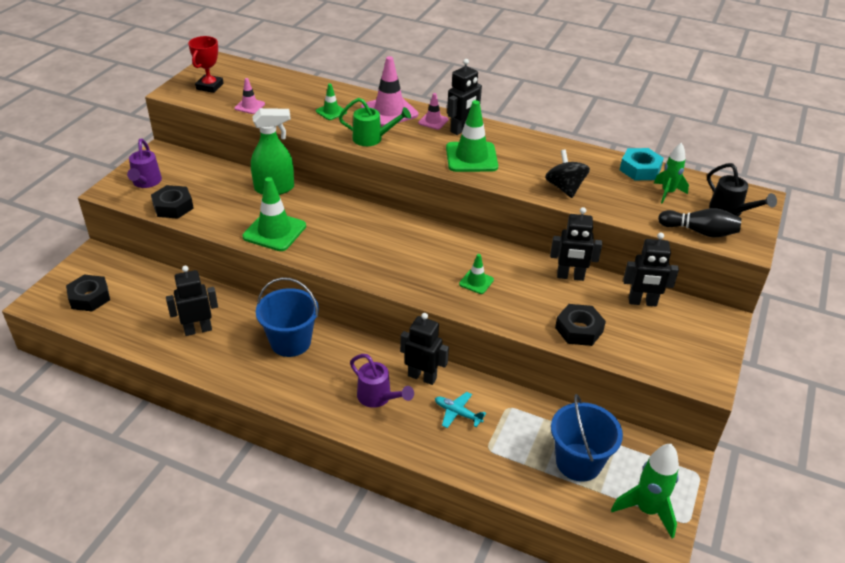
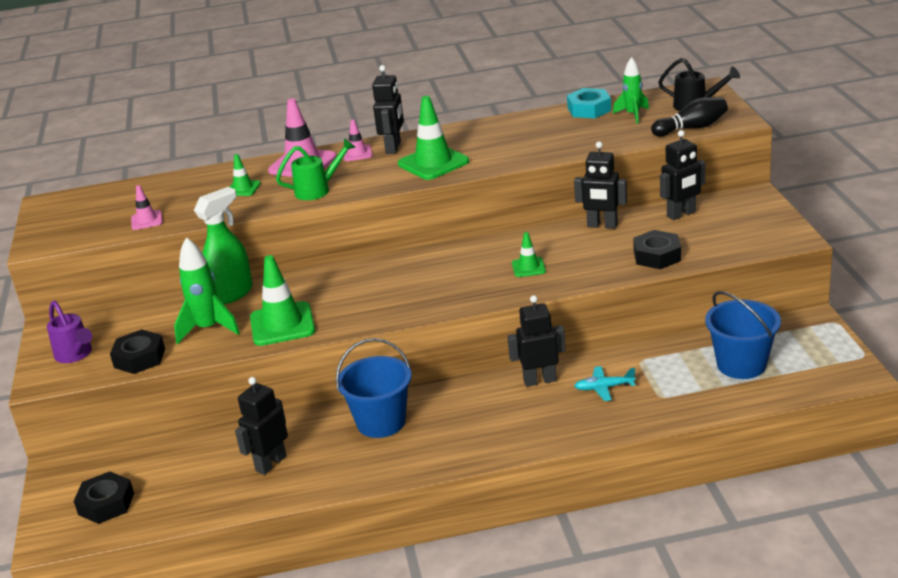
camera: 30 degrees left, 10 degrees down
(210, 86) = (73, 224): red trophy -> none
(378, 398) = (521, 416): purple watering can -> none
(565, 188) = (546, 148): black spinning top -> none
(570, 276) = (602, 225): black robot -> black robot turned 45 degrees clockwise
(647, 510) = (828, 365): green rocket -> green rocket (208, 329)

